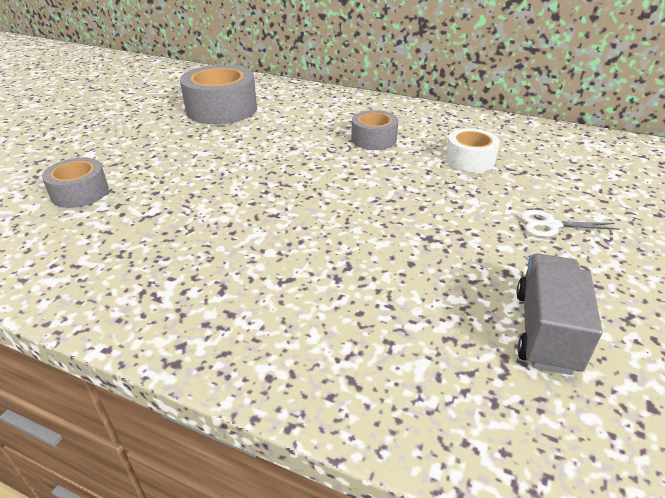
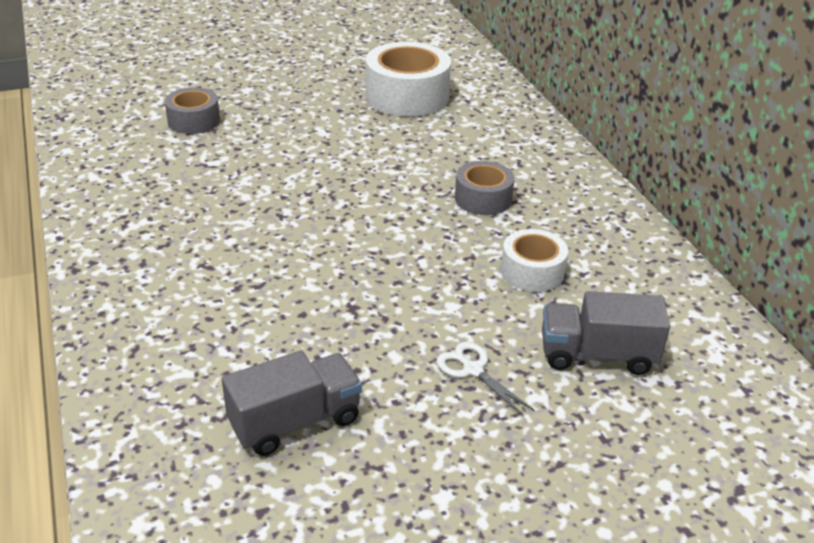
camera: 45 degrees right, 0 degrees up
(221, 109) = (407, 96): grey tape -> white tape
(575, 179) = (597, 355): none -> grey truck

